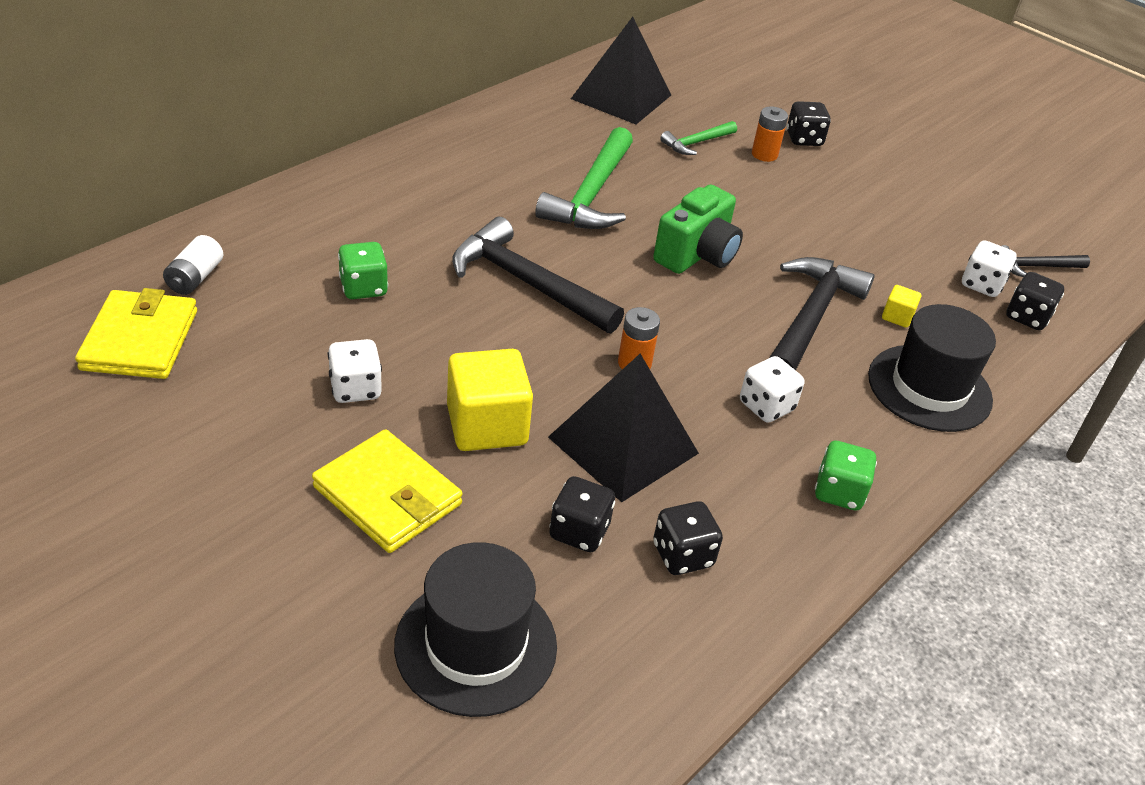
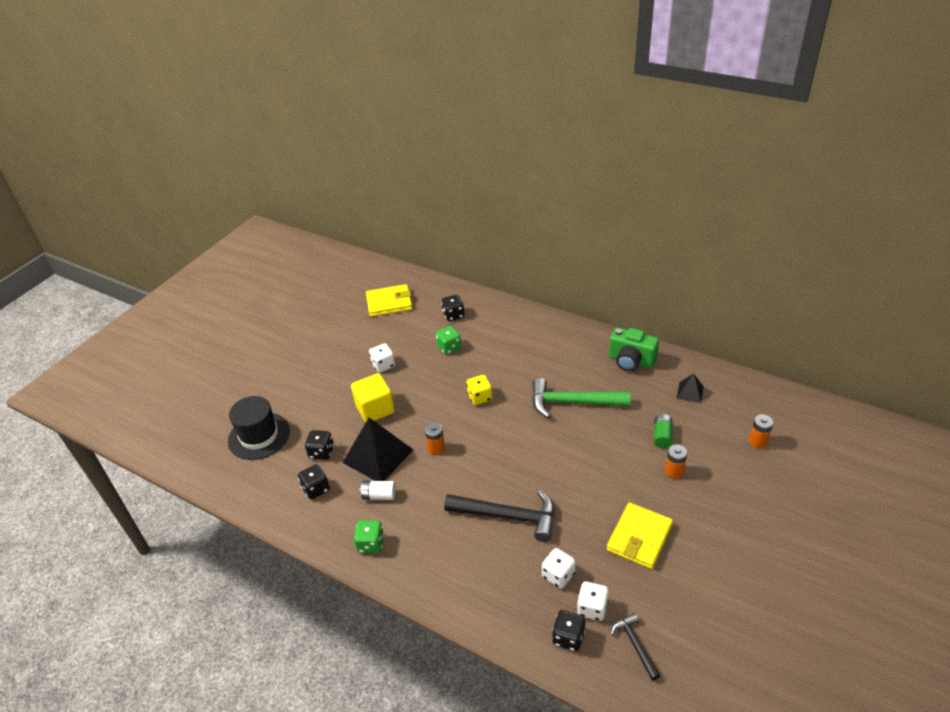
camera: 85 degrees right, 0 degrees up
(195, 278) = (432, 302): white battery -> white battery (379, 495)
(387, 496) = (326, 392): yellow wallet -> yellow wallet (639, 537)
(527, 283) = (480, 397): black hammer -> yellow dice
(621, 97) = (690, 392): black pyramid -> black pyramid, size x0.49
(696, 143) = (662, 436): green hammer -> green battery
(697, 255) = (541, 456): green camera -> green camera (631, 361)
(733, 83) = (758, 441): none -> orange battery
(766, 406) = (424, 506): white dice -> white dice (558, 575)
(804, 139) = (711, 490): black dice -> black dice (453, 315)
(897, 317) = (531, 560): yellow cube -> none
(929, 388) = (469, 581): black hat -> none

